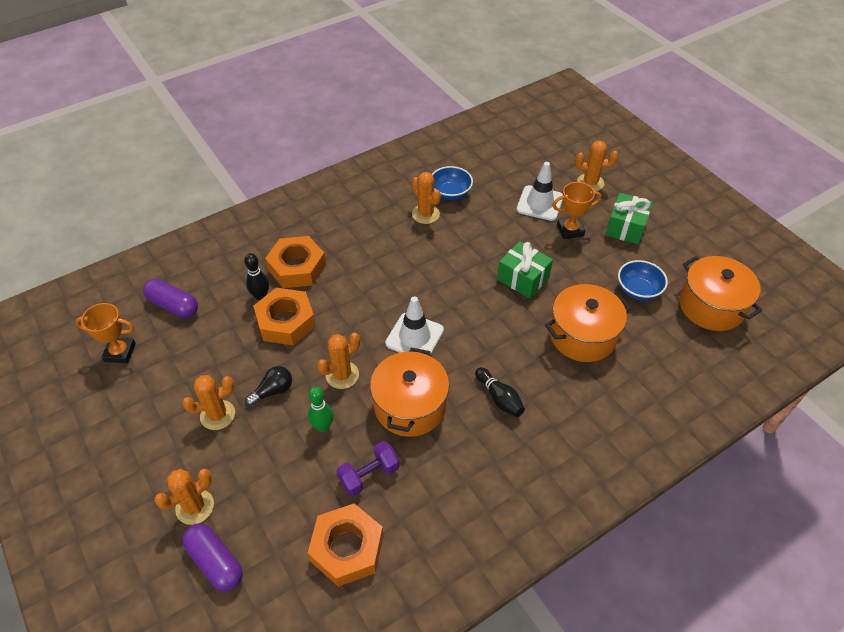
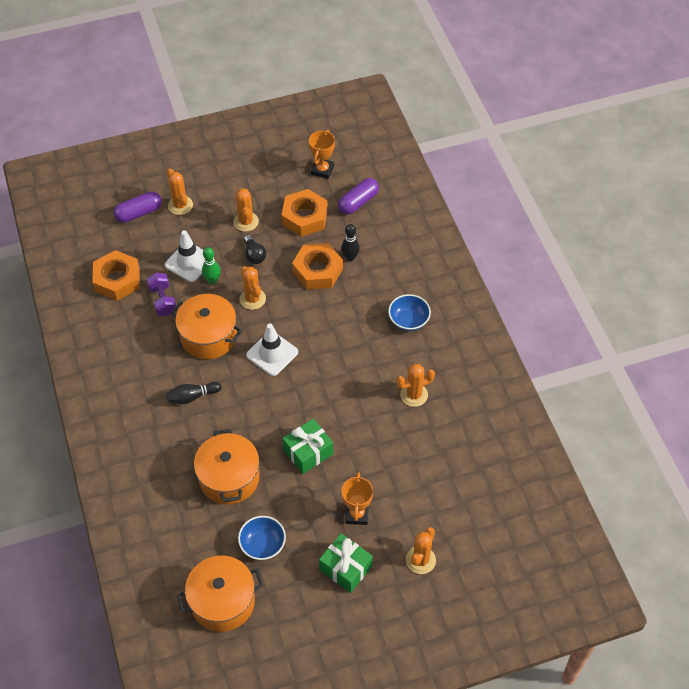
camera: 105 degrees right, 5 degrees up
(297, 267) = (374, 285): orange nut -> orange nut (305, 217)
(450, 193) = (438, 423): blue bowl -> blue bowl (408, 320)
(539, 203) = (402, 499): white traffic cone -> white traffic cone (189, 262)

